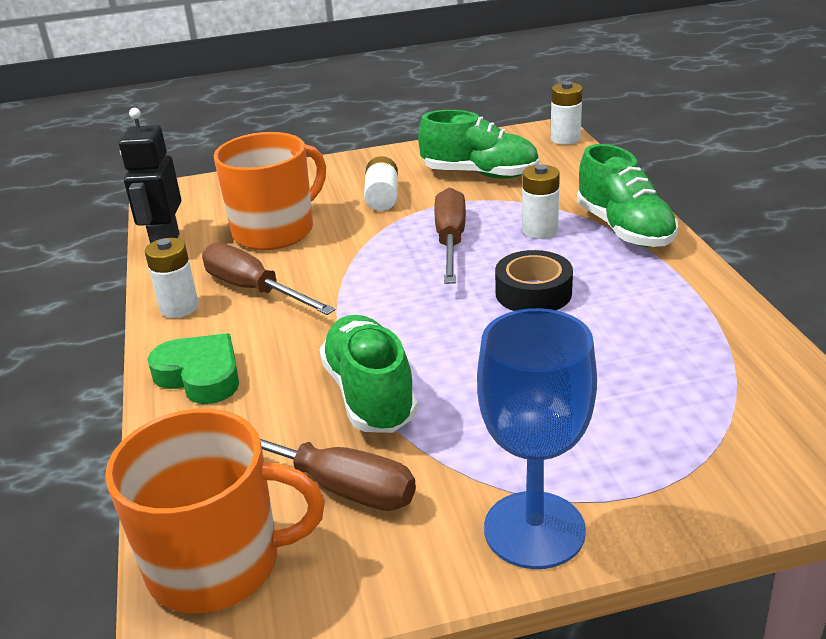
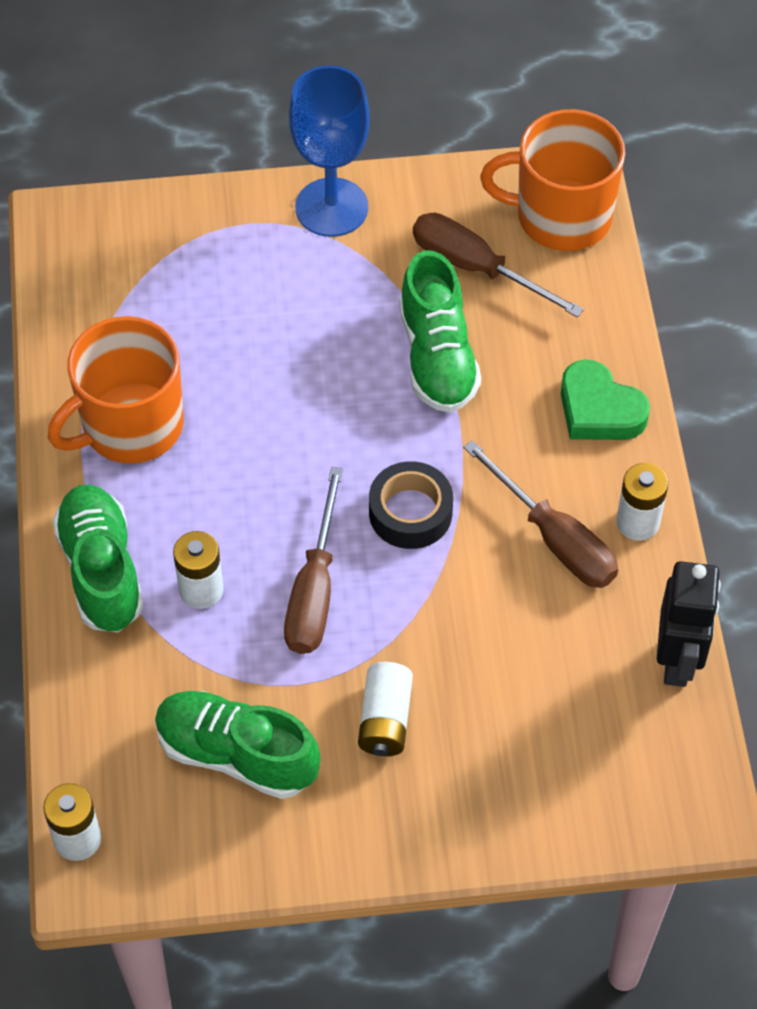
camera: 175 degrees left, 25 degrees up
(275, 231) = (534, 663): orange mug -> orange mug (130, 426)
(533, 293) = (247, 471): black tape -> black tape (410, 512)

